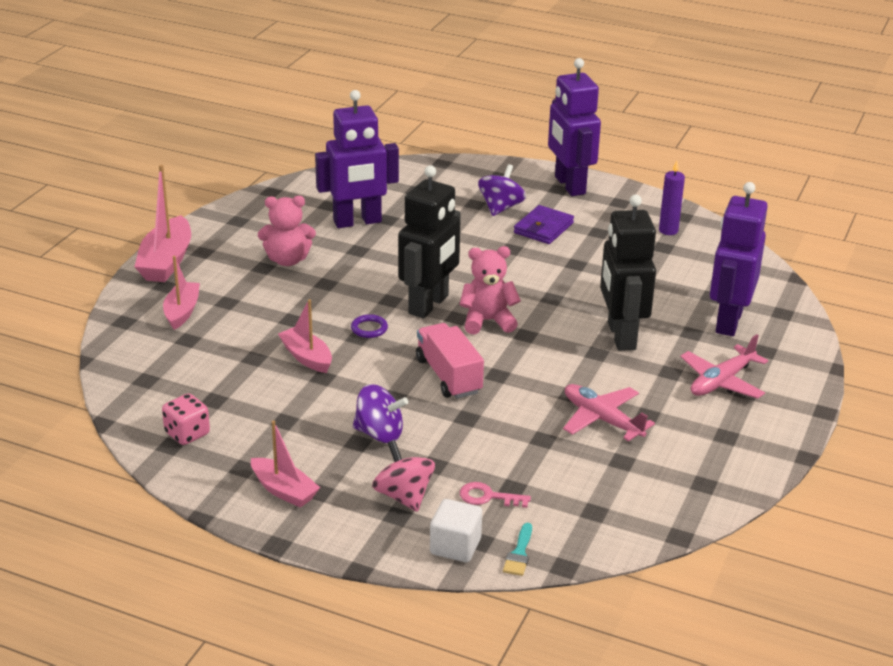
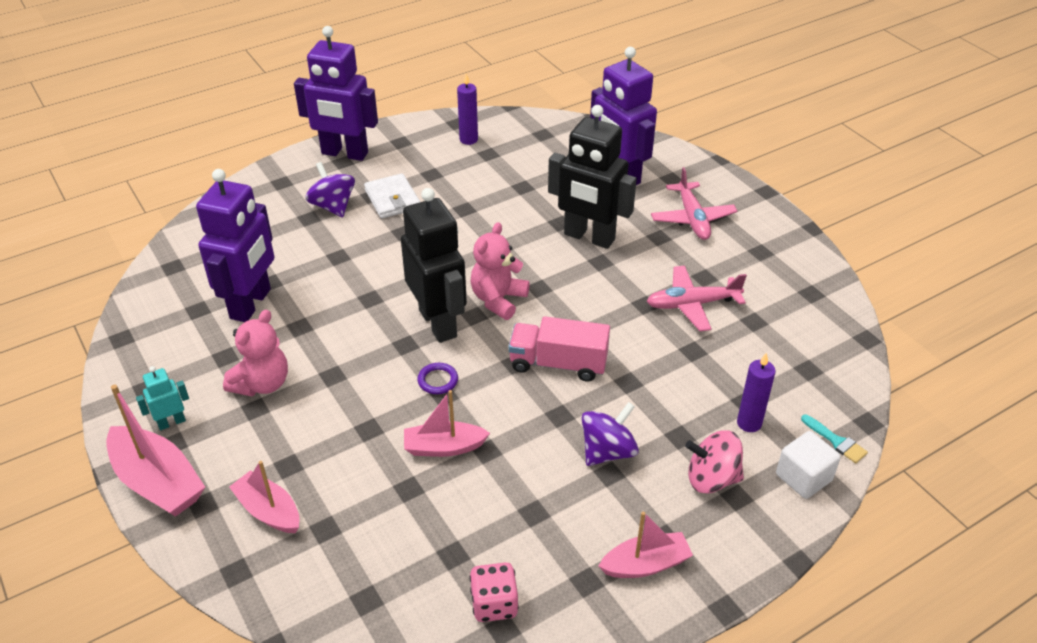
camera: 55 degrees left, 10 degrees up
(219, 243) = (171, 422): none -> turquoise robot
(488, 497) = (749, 423): pink key -> purple candle
(543, 228) = (392, 199): purple wallet -> white wallet

